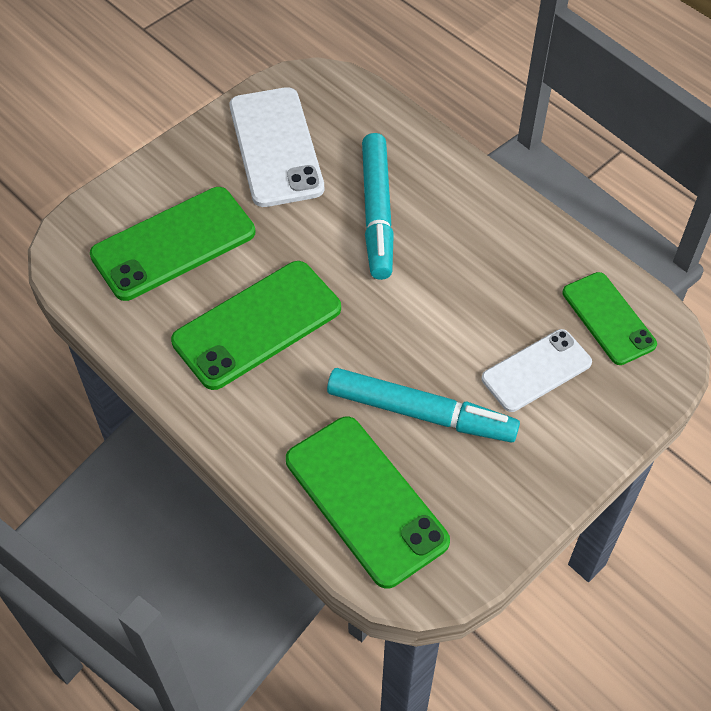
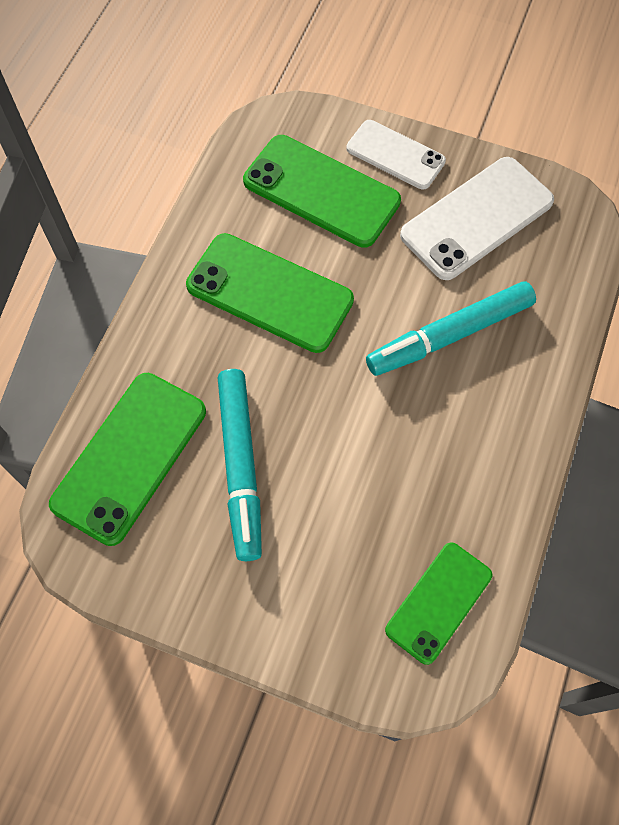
camera: 65 degrees right, 10 degrees up
(536, 370) = (338, 553): white phone -> white phone (395, 155)

